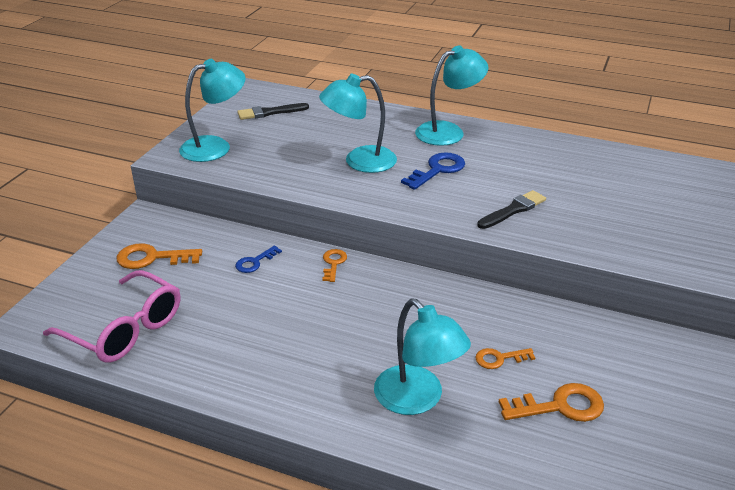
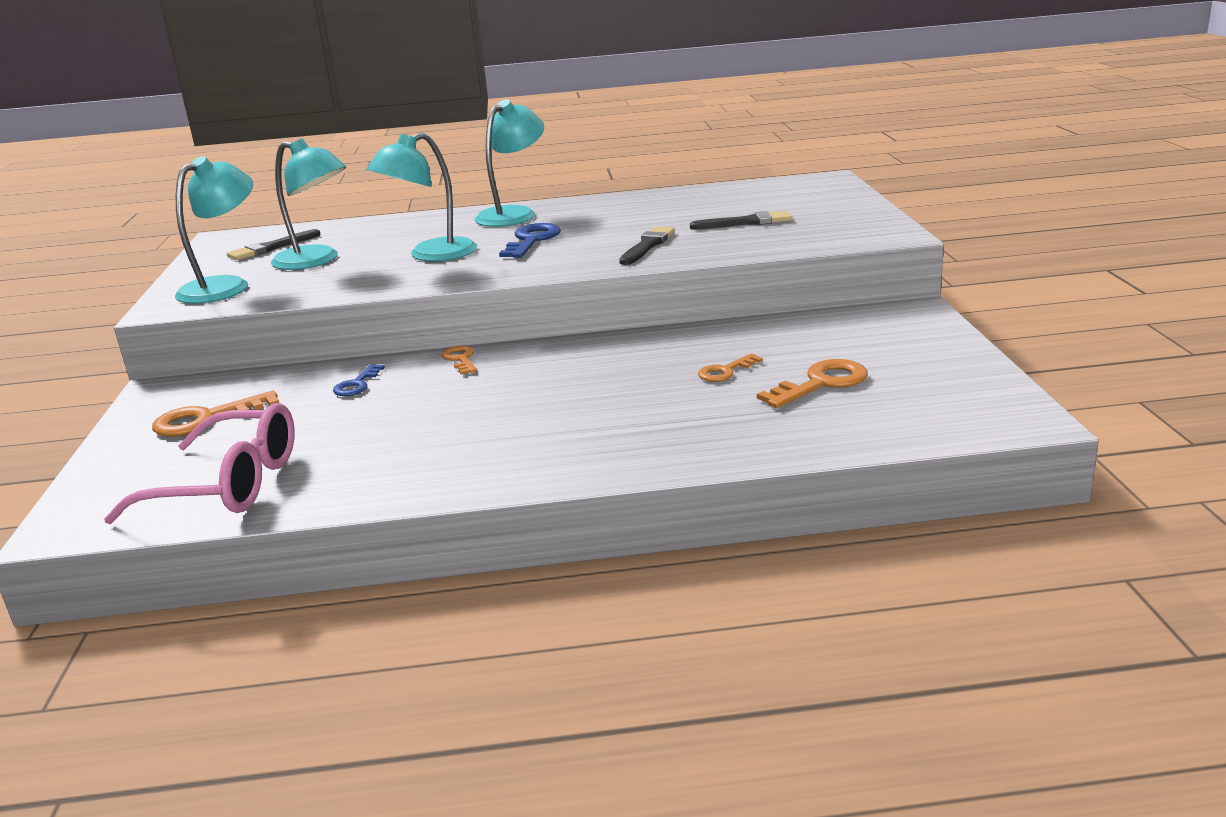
camera: 25 degrees left, 10 degrees down
(417, 399) = (667, 424): turquoise lamp -> turquoise lamp (316, 261)
(610, 209) = (746, 222): none -> black brush

